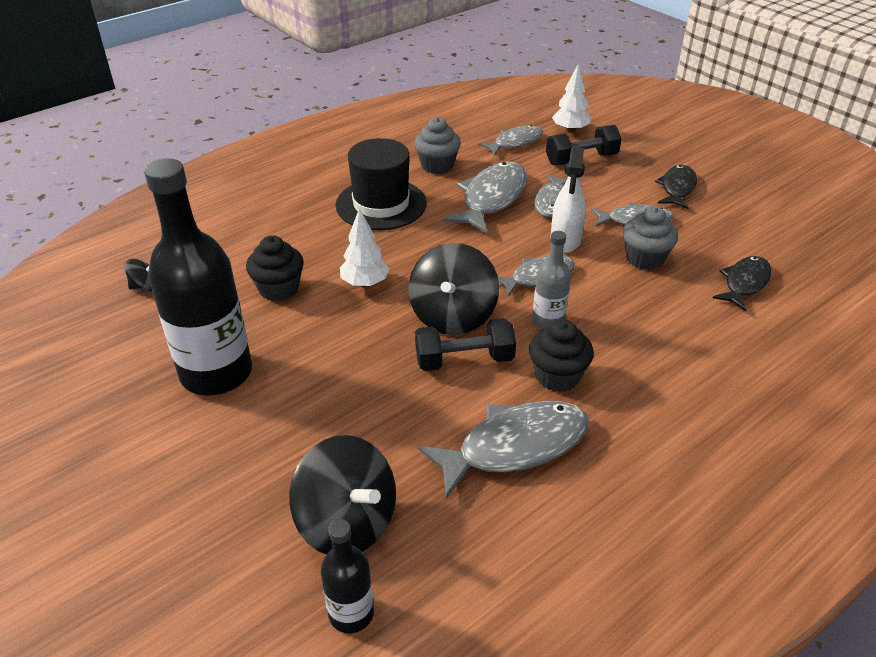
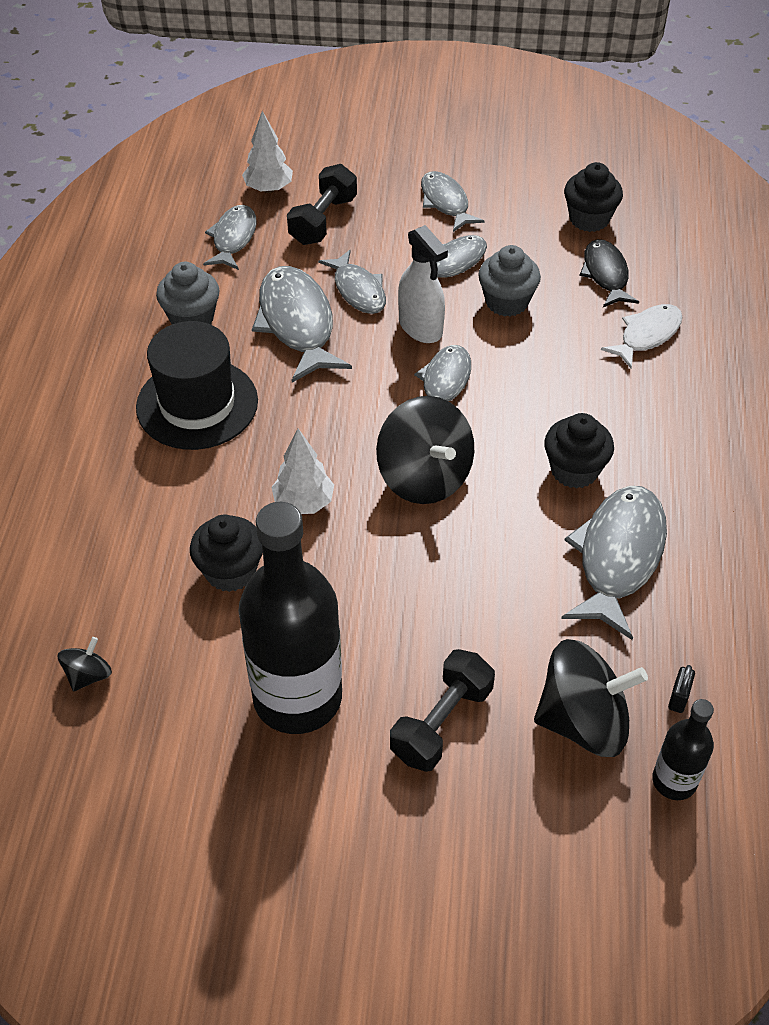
camera: 45 degrees left, 10 degrees up
(431, 565) = (678, 698): none -> black padlock
(464, 360) = (488, 512): black dumbbell -> black dumbbell (441, 723)
(548, 321) = (506, 423): grey bottle -> none
(677, 188) = (446, 202): black fish -> grey fish
(728, 334) = (647, 335): none -> white fish
(776, 246) = (589, 219): none -> black cupcake

